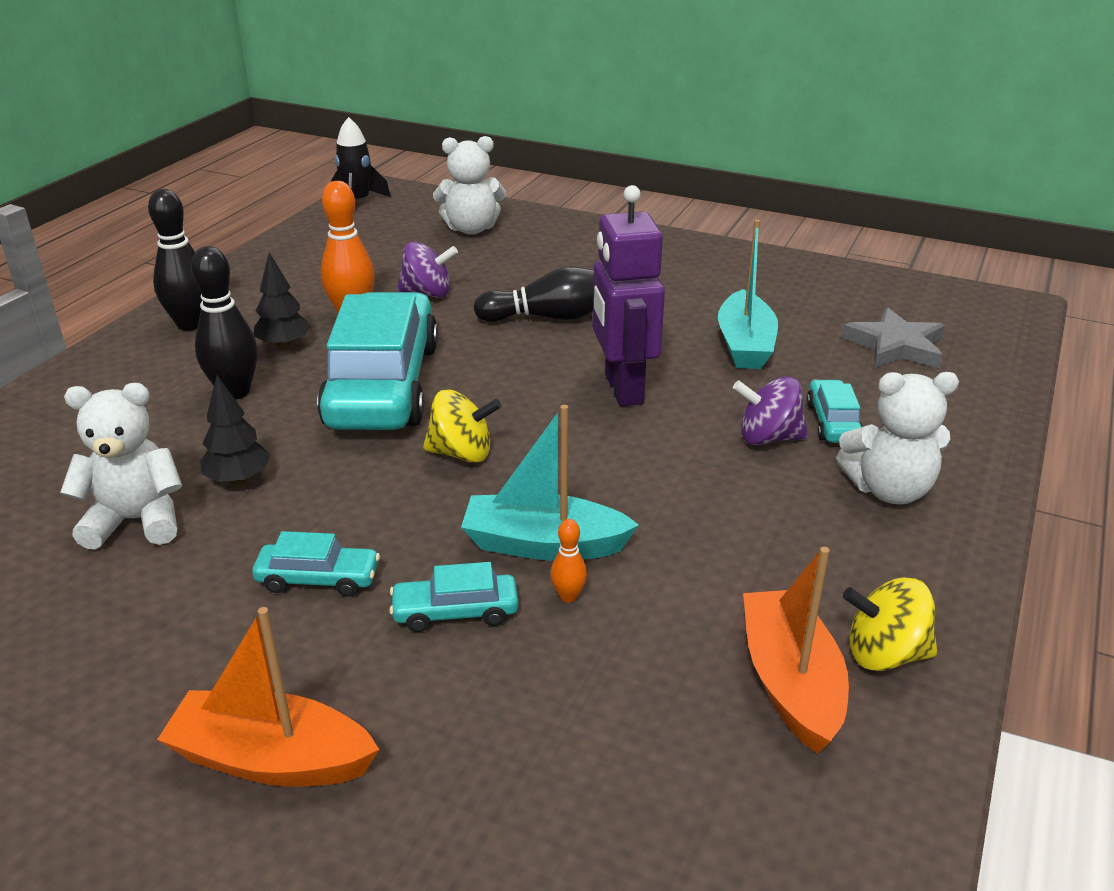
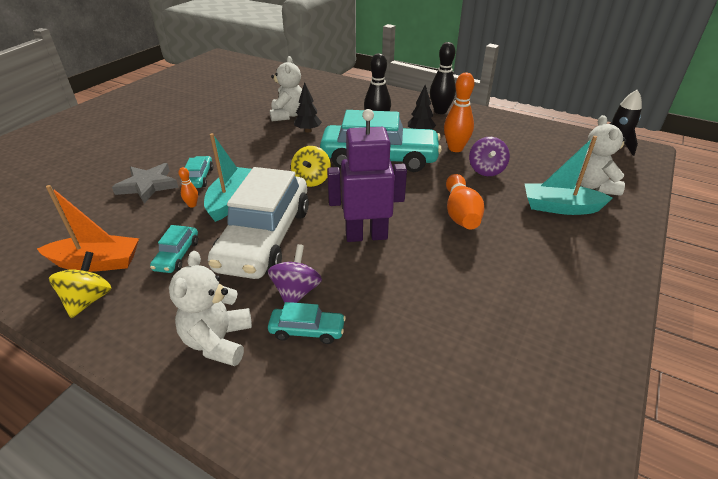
camera: 95 degrees right, 5 degrees up
(271, 759) = (152, 146): orange boat -> none
(318, 579) = (236, 149): turquoise car -> turquoise car (177, 255)
(550, 317) = (460, 213): black bowling pin -> orange bowling pin
(654, 483) = (265, 238): none -> white car
(745, 345) = (425, 302): turquoise boat -> turquoise boat (560, 207)
(895, 346) = (426, 410): grey star -> grey star (148, 185)

